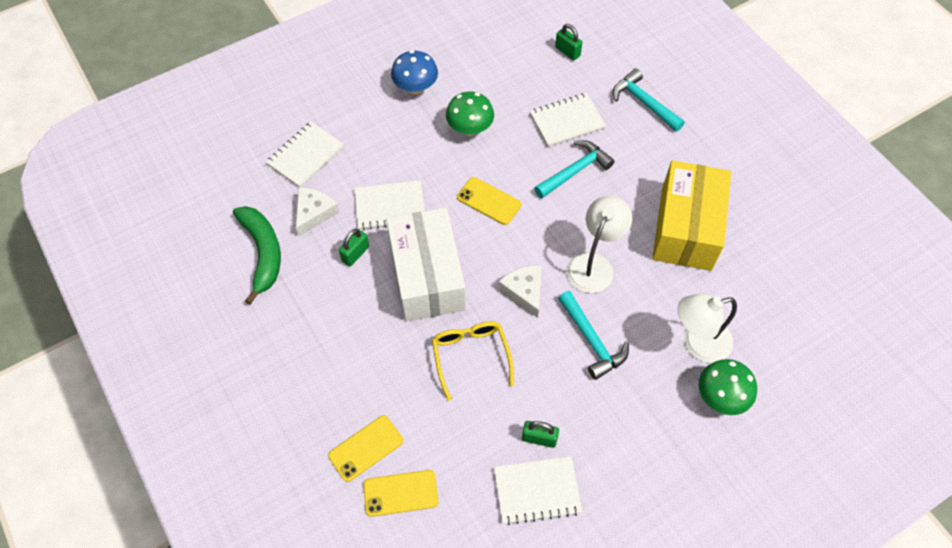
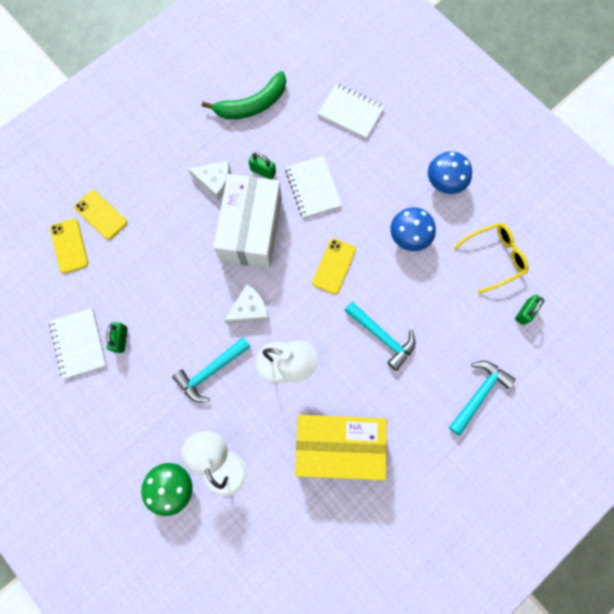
camera: 80 degrees right, 15 degrees up
(314, 213) = (295, 132): white cheese -> white cheese (214, 181)
(427, 276) = (251, 230): white box -> white box turned 60 degrees counterclockwise
(470, 129) = (409, 237): green mushroom -> blue mushroom
(471, 356) = (184, 276): yellow glasses -> yellow glasses (494, 257)
(567, 121) = (438, 322): white notebook -> none

